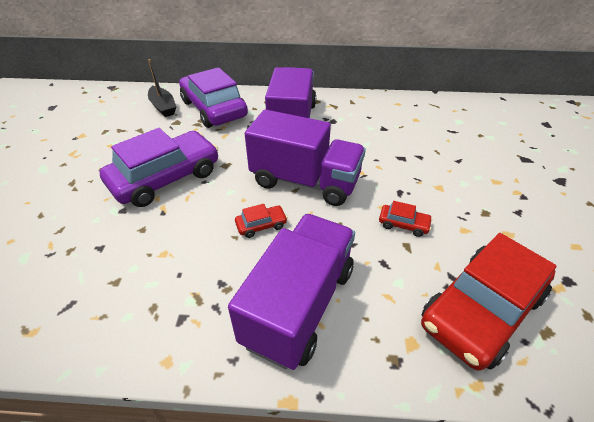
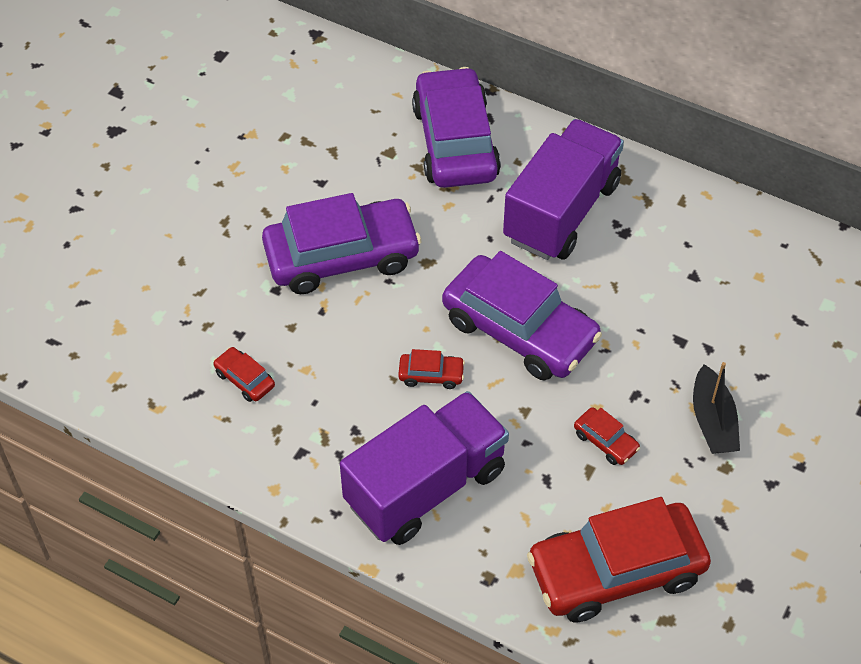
camera: 25 degrees right, 10 degrees up
(112, 278) = (245, 379): none -> red car
(163, 107) = (381, 110): black boat -> black boat (712, 421)
(305, 181) = (519, 330): purple truck -> purple car

